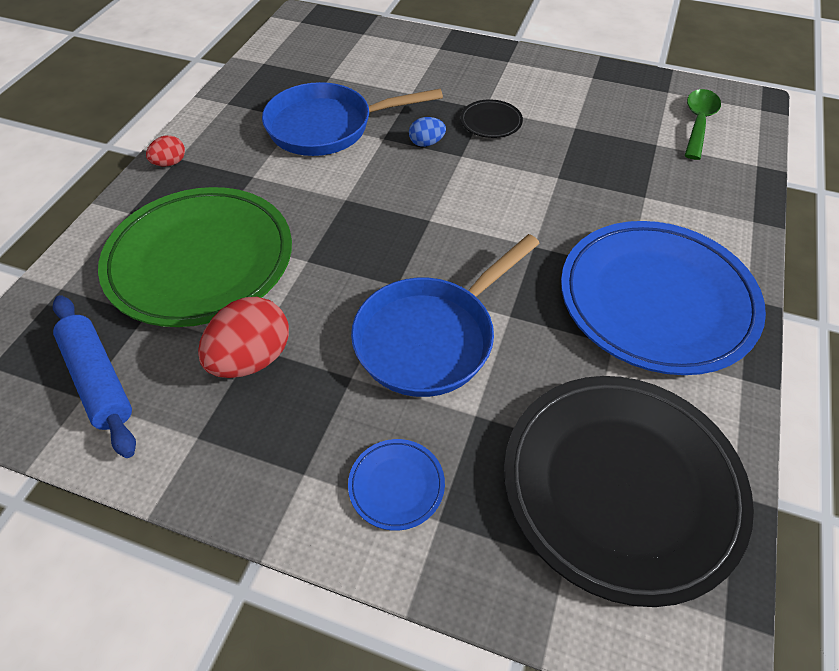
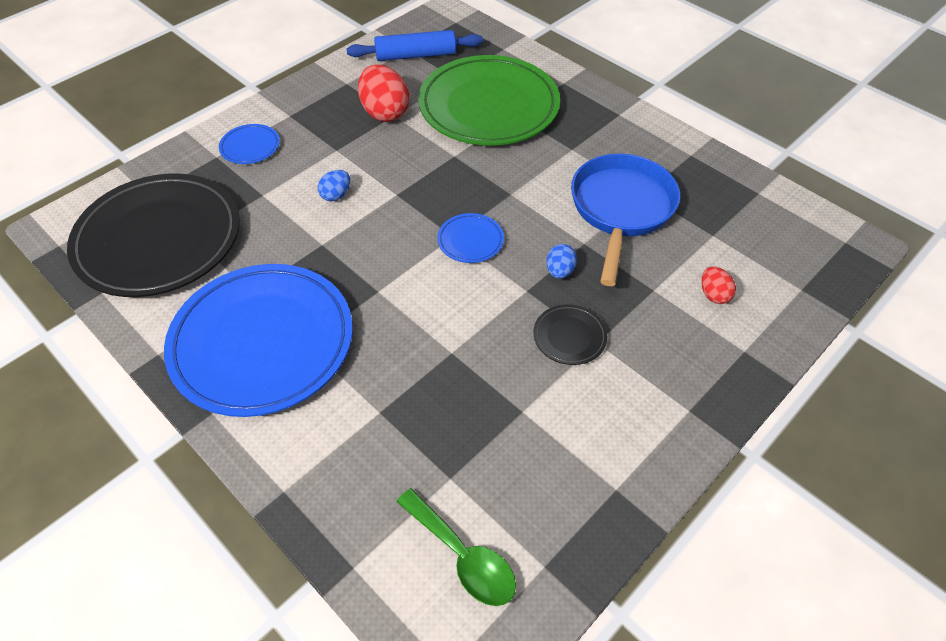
camera: 115 degrees right, 0 degrees up
(170, 163) = (614, 109): red egg -> red egg (713, 295)
(428, 206) = (470, 241): none -> blue plate
(431, 338) = (336, 195): blue pan -> blue egg

